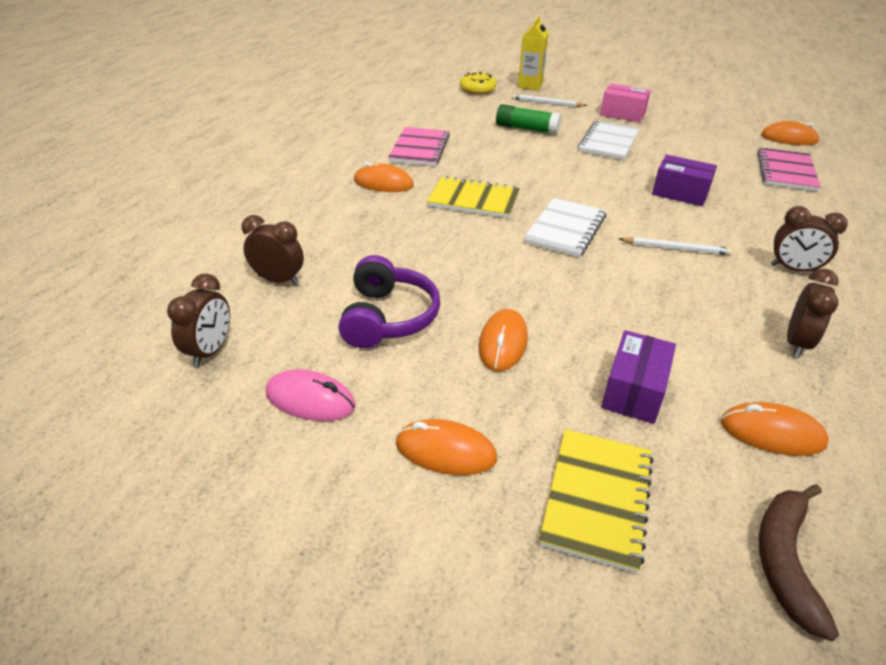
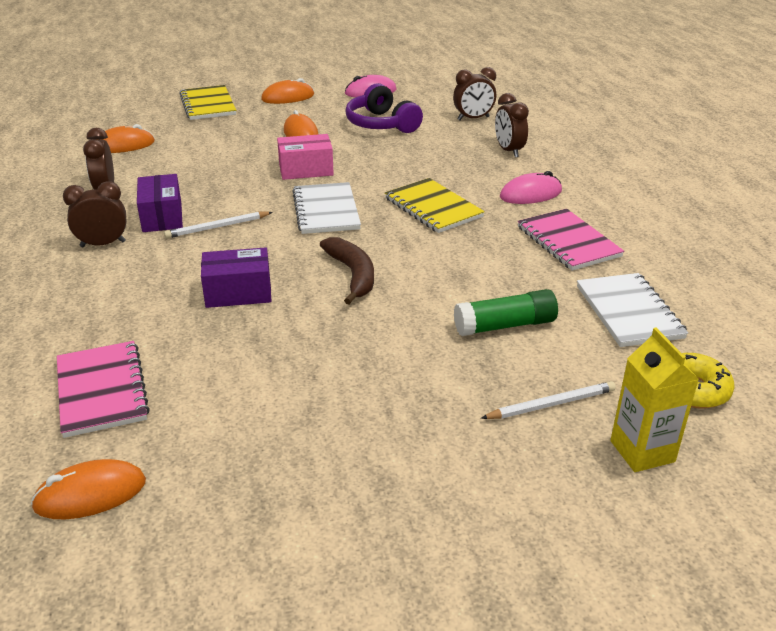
camera: 145 degrees right, 5 degrees down
(210, 351) = (446, 89): brown clock -> brown clock (509, 151)
(383, 183) = (530, 194): orange mouse -> pink mouse
(473, 200) = (433, 208): yellow notebook -> yellow notebook turned 75 degrees clockwise
(608, 142) = (377, 346): white notebook -> white notebook (628, 312)
(622, 114) = (410, 433): pink box -> pink box (306, 170)
(634, 391) = (208, 138): purple box -> purple box (162, 217)
(785, 560) = (118, 113): brown banana -> brown banana (353, 275)

